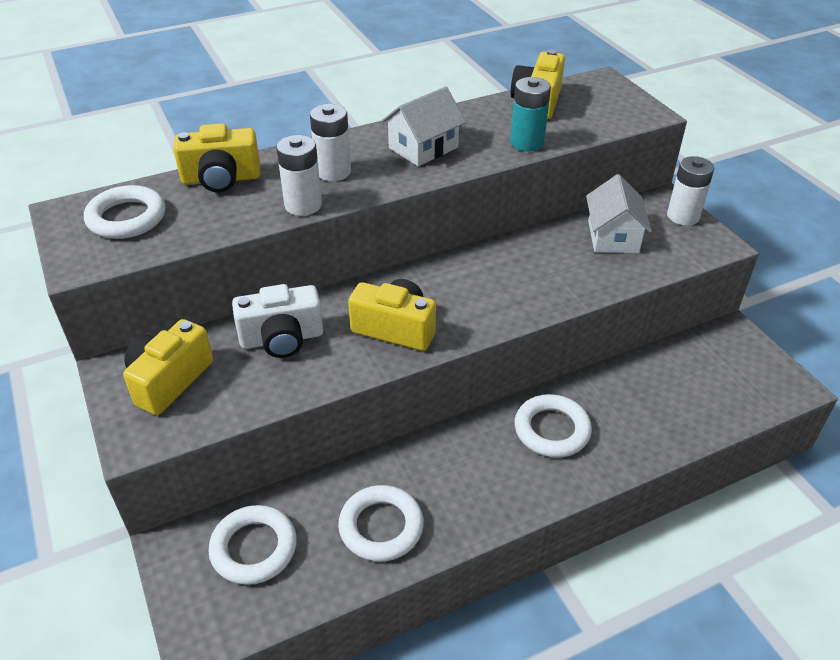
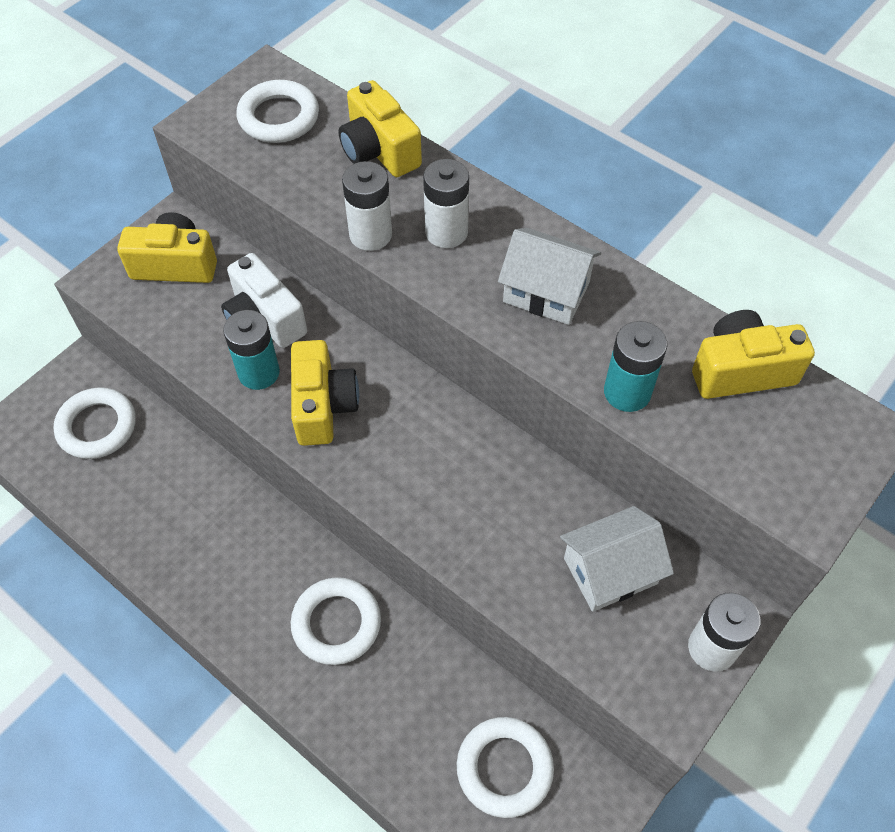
camera: 65 degrees right, 15 degrees up
(335, 357) = (259, 372): none -> turquoise battery
(381, 527) = (153, 514): white ring -> white ring (504, 768)

